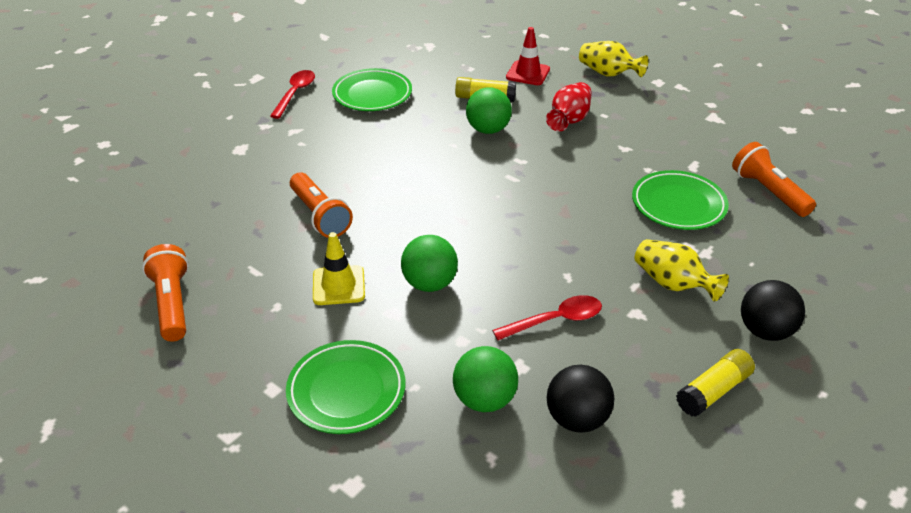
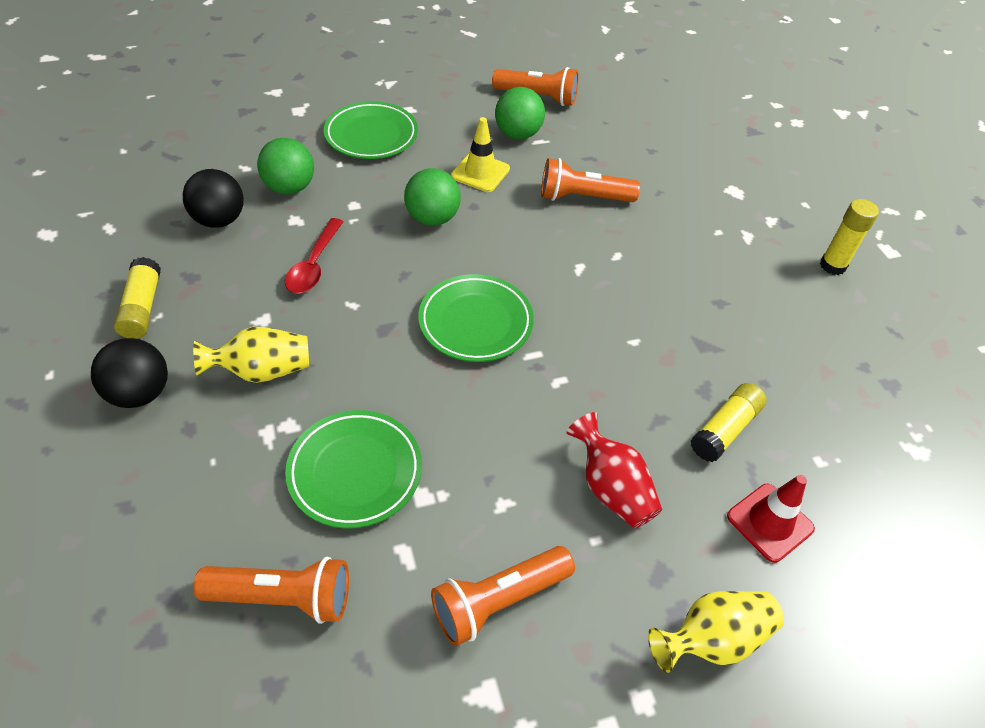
camera: 120 degrees right, 10 degrees up
(295, 93) = (832, 266): red spoon -> yellow glue stick
(372, 94) = (795, 326): green plate -> green plate (475, 322)
(488, 130) = (644, 389): green ball -> green ball (518, 134)
(673, 130) = (498, 601): none -> orange flashlight

